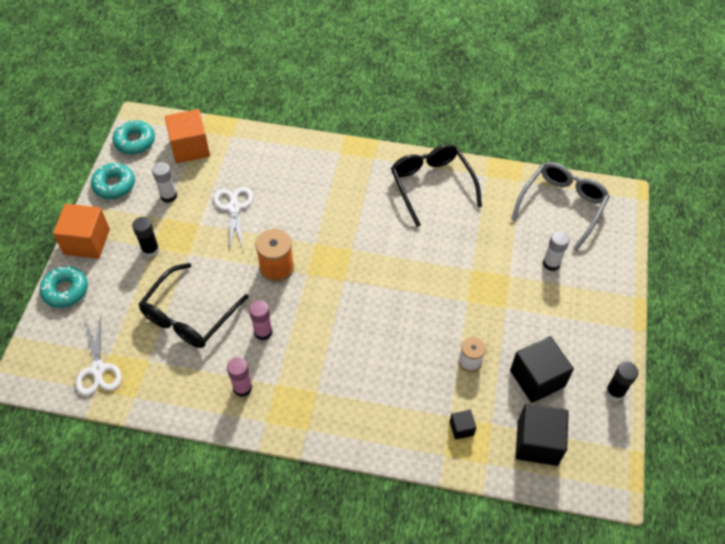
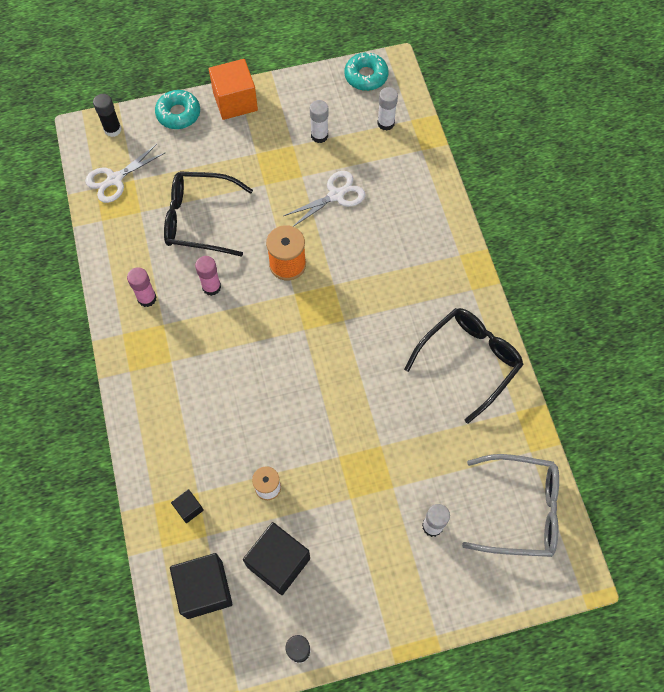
camera: 65 degrees right, 10 degrees up
(114, 185) = (307, 88): turquoise donut -> none
(150, 250) = (252, 153): black glue stick -> black glue stick (113, 129)
(190, 147) = (386, 123): orange cube -> white glue stick

